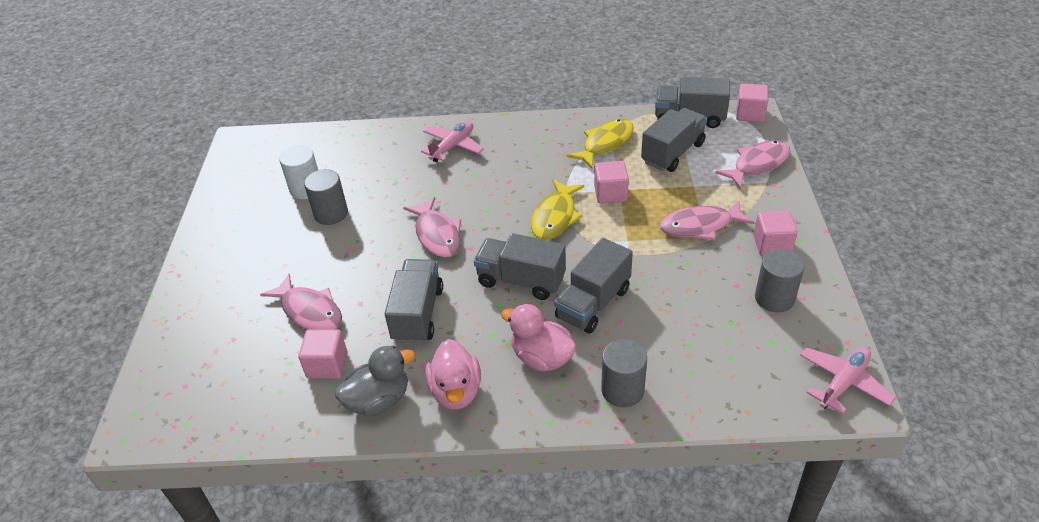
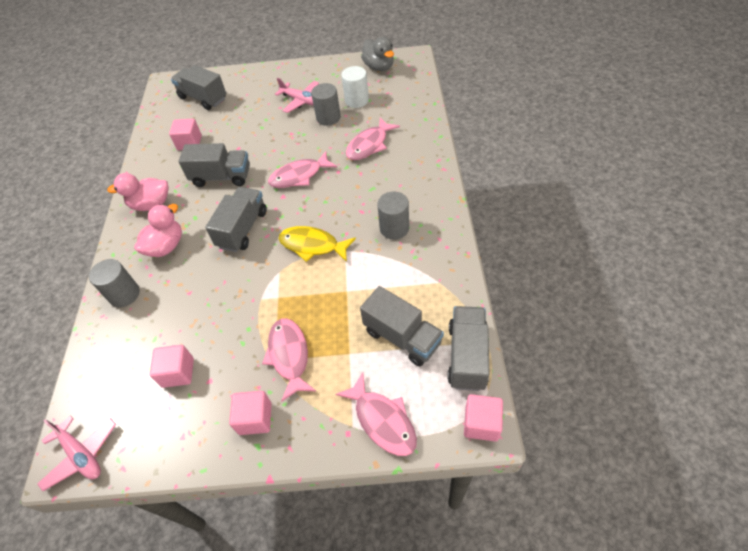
camera: 90 degrees right, 10 degrees up
(310, 311) = (235, 127): pink fish -> pink fish (369, 145)
(379, 400) = (156, 170): grey duck -> grey duck (379, 67)
(453, 146) = (409, 170): pink plane -> pink plane (301, 101)
(593, 303) = (210, 275): grey truck -> grey truck (203, 98)
(605, 144) = (416, 278): yellow fish -> none
(610, 193) = (341, 284): pink cube -> pink cube (178, 372)
(774, 298) = (187, 411): grey cylinder -> grey cylinder (394, 228)

